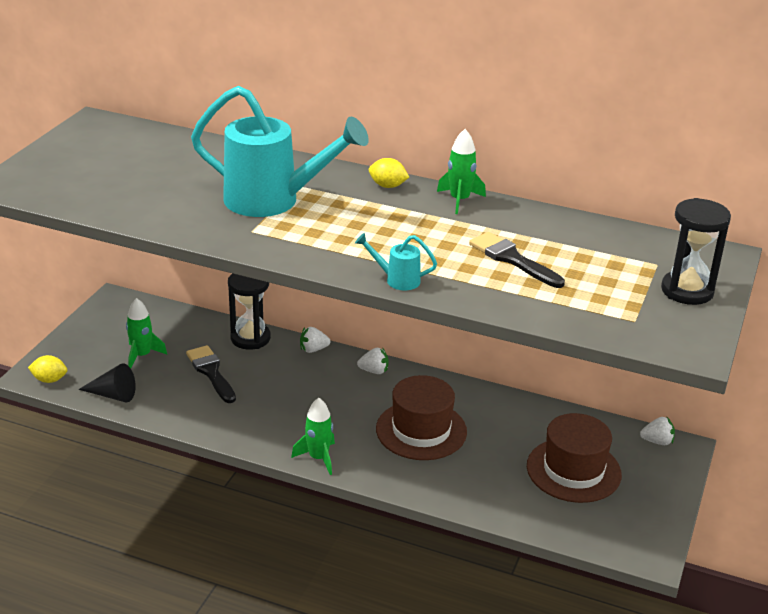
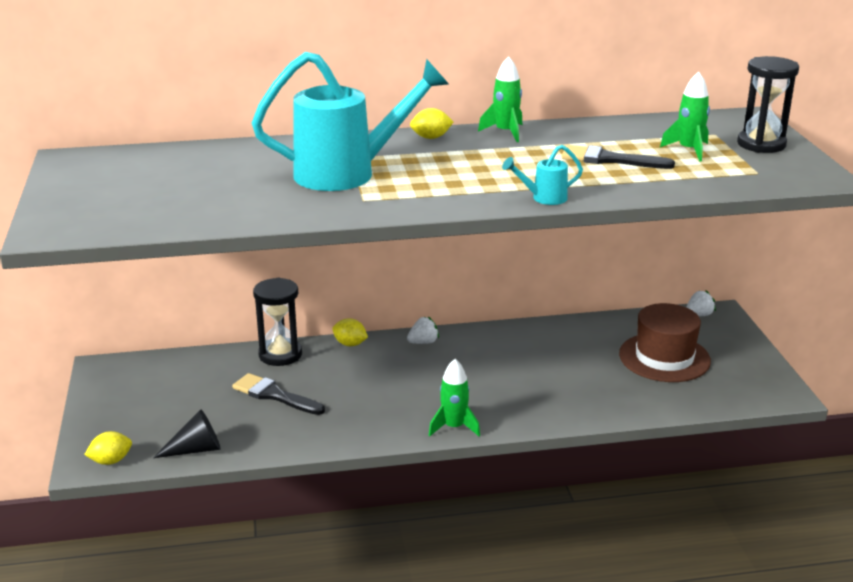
camera: 30 degrees left, 5 degrees down
(142, 355) = (187, 405): green rocket -> green rocket (689, 150)
(313, 349) = (350, 344): white strawberry -> yellow lemon
(421, 430) = (515, 373): brown hat -> none

